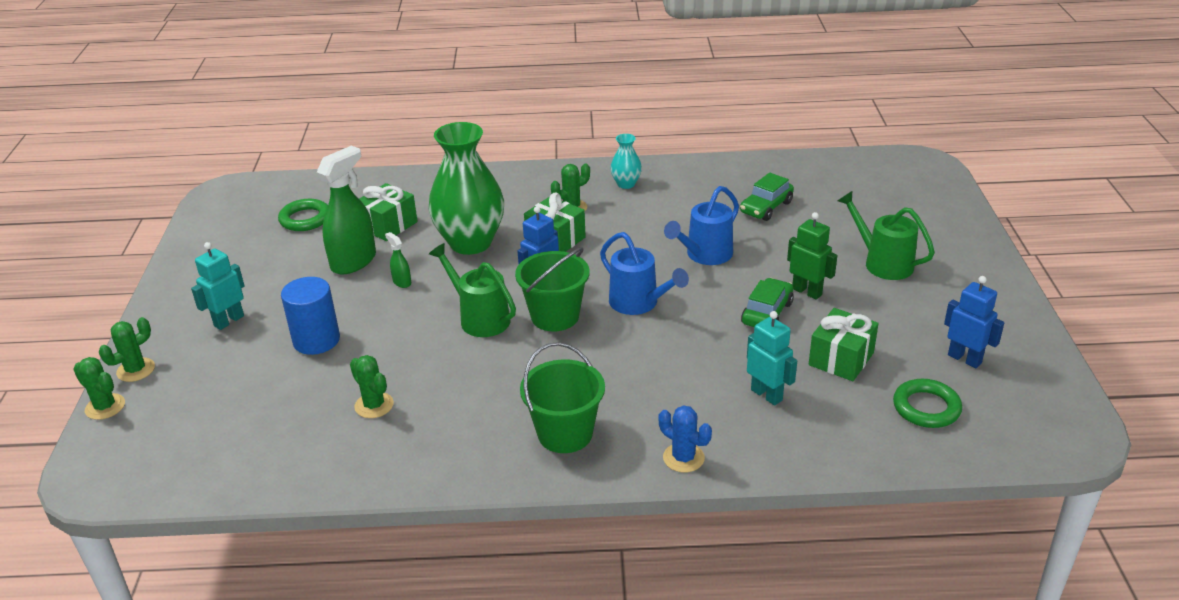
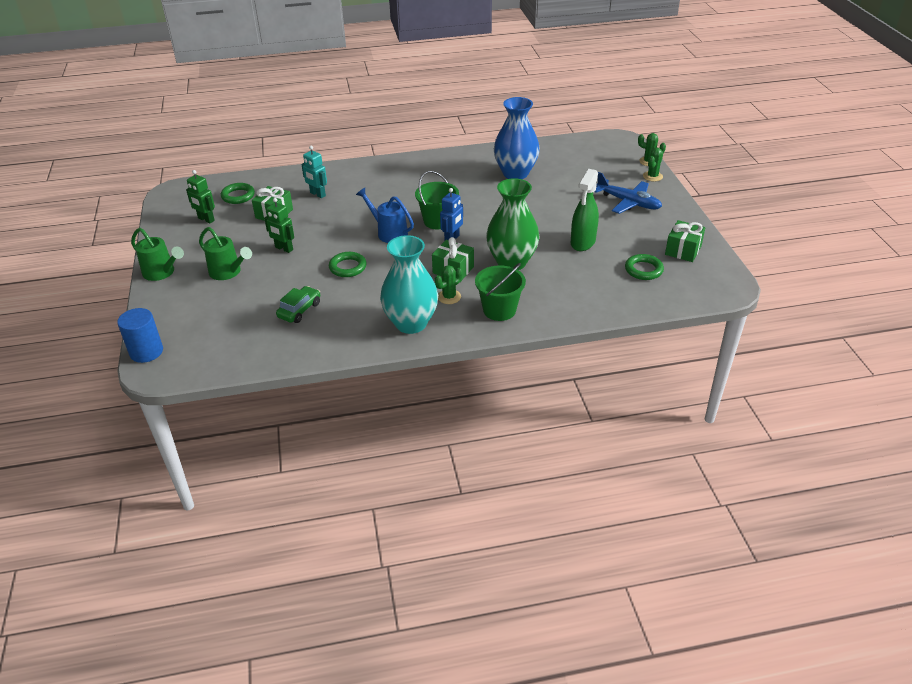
camera: 170 degrees right, 5 degrees up
(228, 321) = (628, 202): turquoise robot -> blue plane
(316, 340) = (568, 197): blue cylinder -> blue cylinder (146, 352)
(374, 405) = (515, 173): green cactus -> blue vase
(388, 225) = (578, 270): green gift -> green gift (683, 250)
(402, 282) = (542, 232): green spray bottle -> none
(479, 318) = (482, 216): green watering can -> green watering can (162, 273)
(565, 434) = (416, 171): green bucket -> green bucket (499, 310)
(626, 184) = (411, 323): turquoise vase -> turquoise vase, size x2.21
(683, 458) = (359, 168): blue cactus -> none
(704, 255) = (348, 267): blue watering can -> green ring
(767, 313) = (311, 234): green car -> none
(964, 359) = (206, 219): blue robot -> green robot

